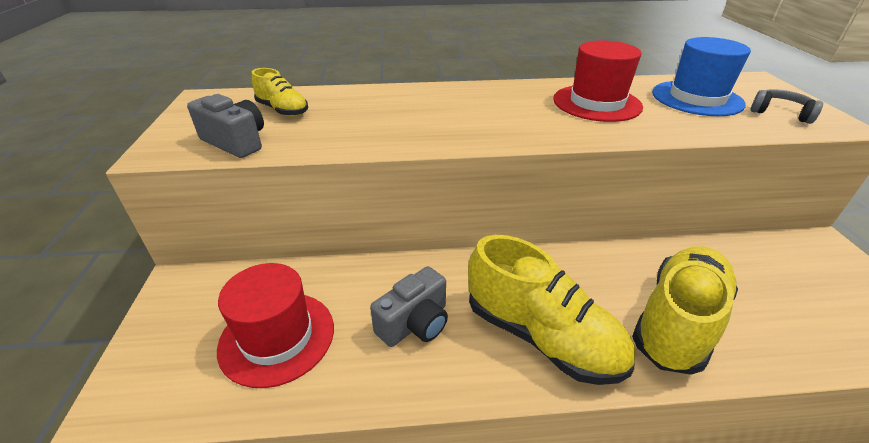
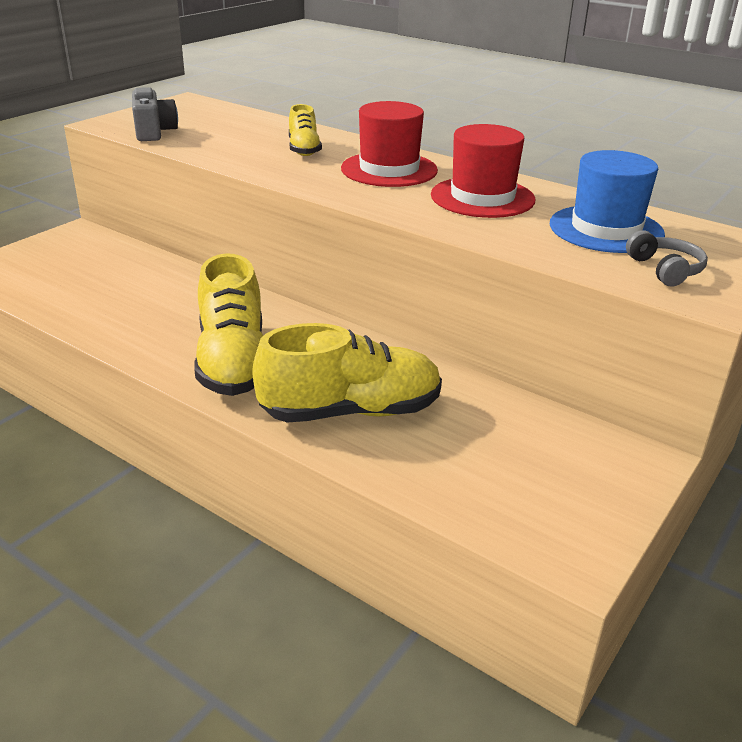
camera: 40 degrees right, 5 degrees down
(277, 337) = (85, 281): red hat -> red hat (389, 169)
(283, 110) = (219, 123): yellow shoe -> yellow shoe (304, 149)
(415, 323) = (168, 315): grey camera -> none

